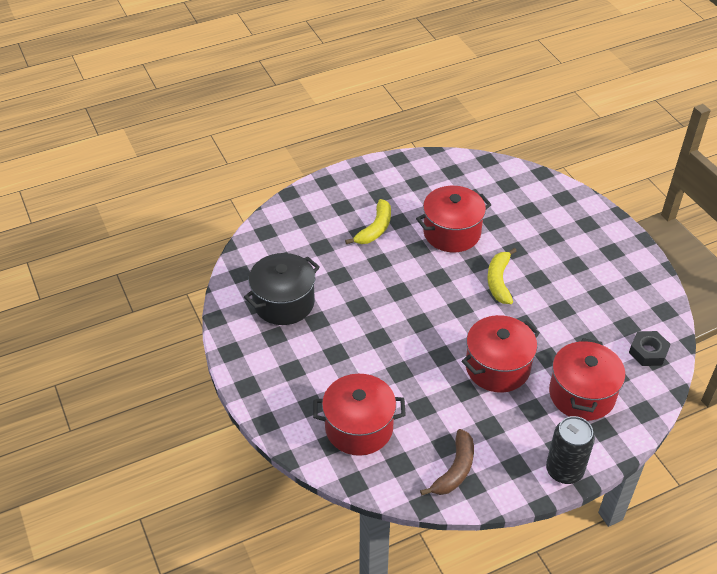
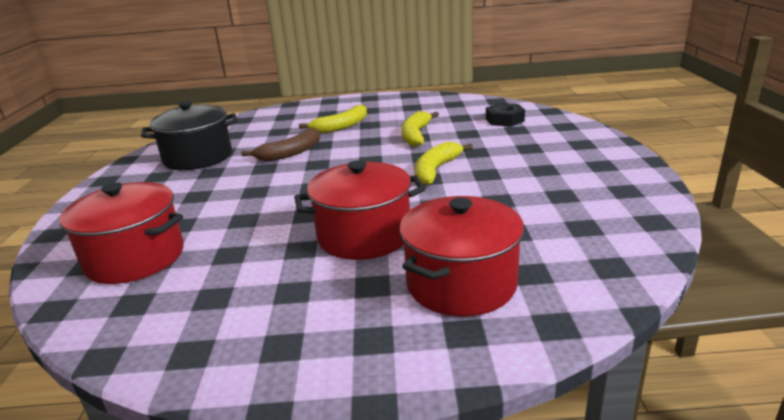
camera: 25 degrees right, 20 degrees down
(451, 233) = (416, 135): red pot -> yellow banana
(455, 470) = (191, 328): brown banana -> brown banana (290, 153)
(564, 470) = (353, 372): black can -> none
(648, 352) = (603, 257): black nut -> black nut (504, 120)

